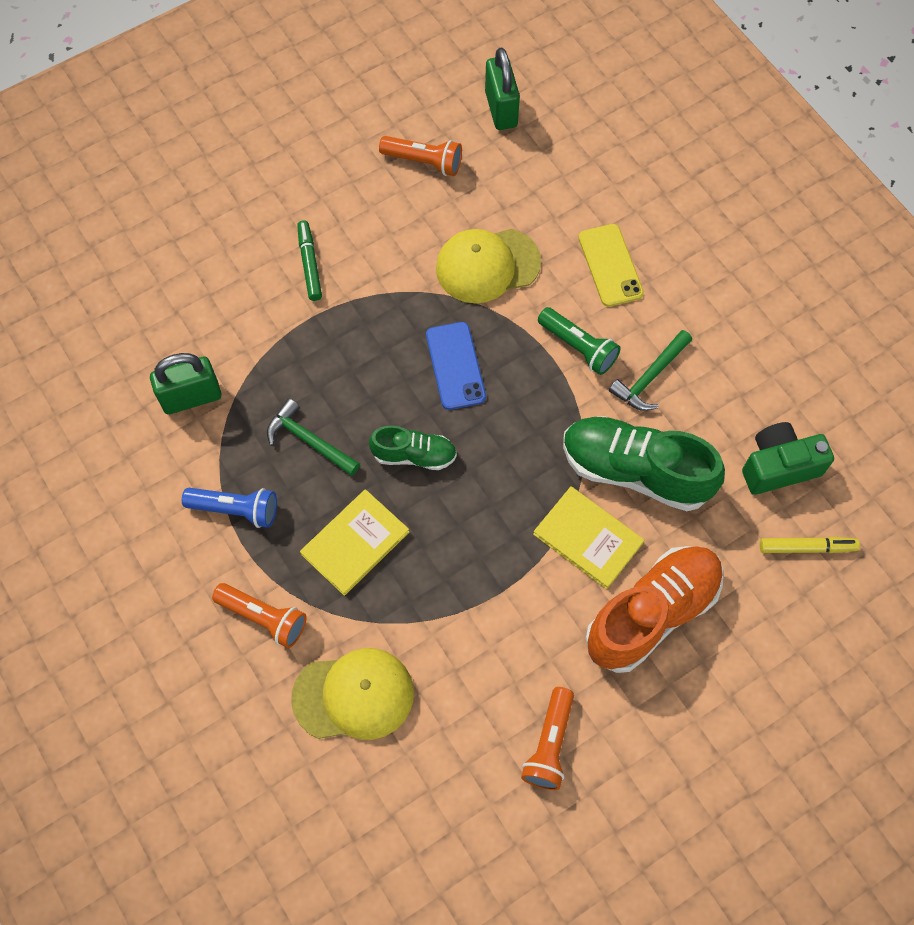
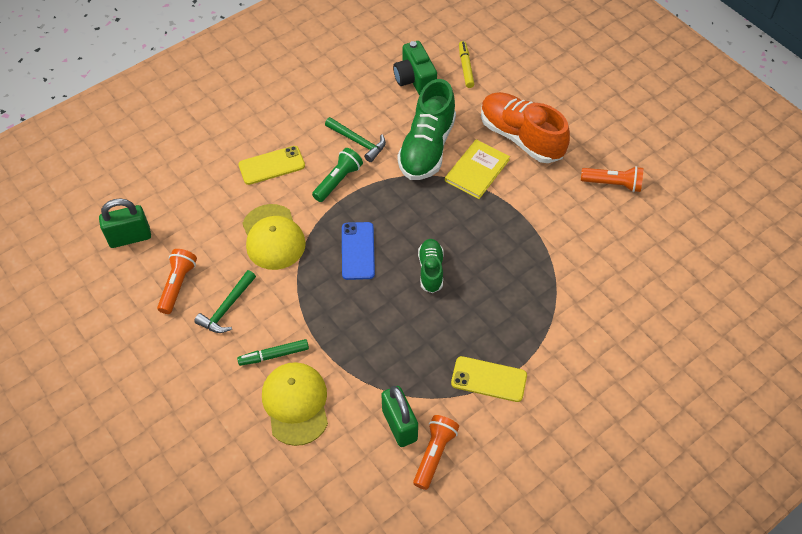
camera: 95 degrees left, 10 degrees down
(236, 509) = (489, 379): blue flashlight -> yellow phone
(264, 618) = (566, 349): orange flashlight -> orange flashlight (434, 454)
(309, 441) = (427, 337): green hammer -> green hammer (227, 308)
(354, 695) = (608, 289): yellow cap -> yellow cap (296, 404)
(355, 543) = (502, 300): yellow book -> none
(455, 366) = (358, 251): blue phone -> blue phone turned 75 degrees counterclockwise

